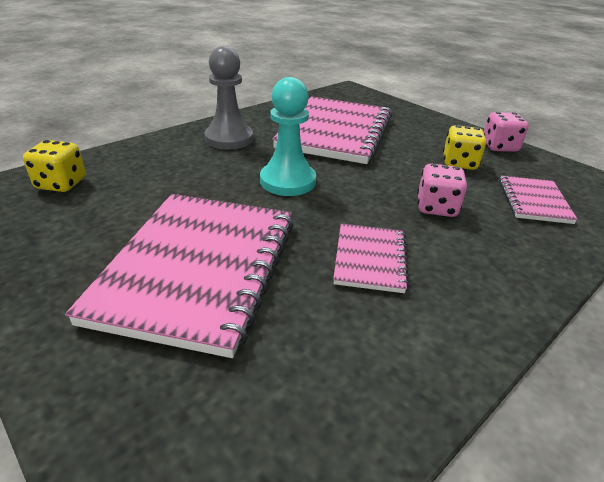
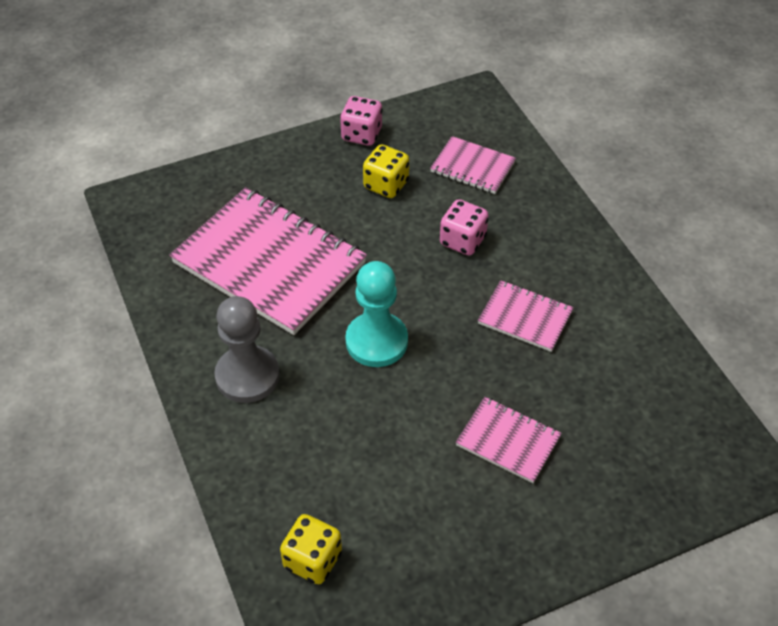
camera: 70 degrees left, 15 degrees up
(198, 269) = (508, 441): pink notebook -> pink notebook, size x0.48

